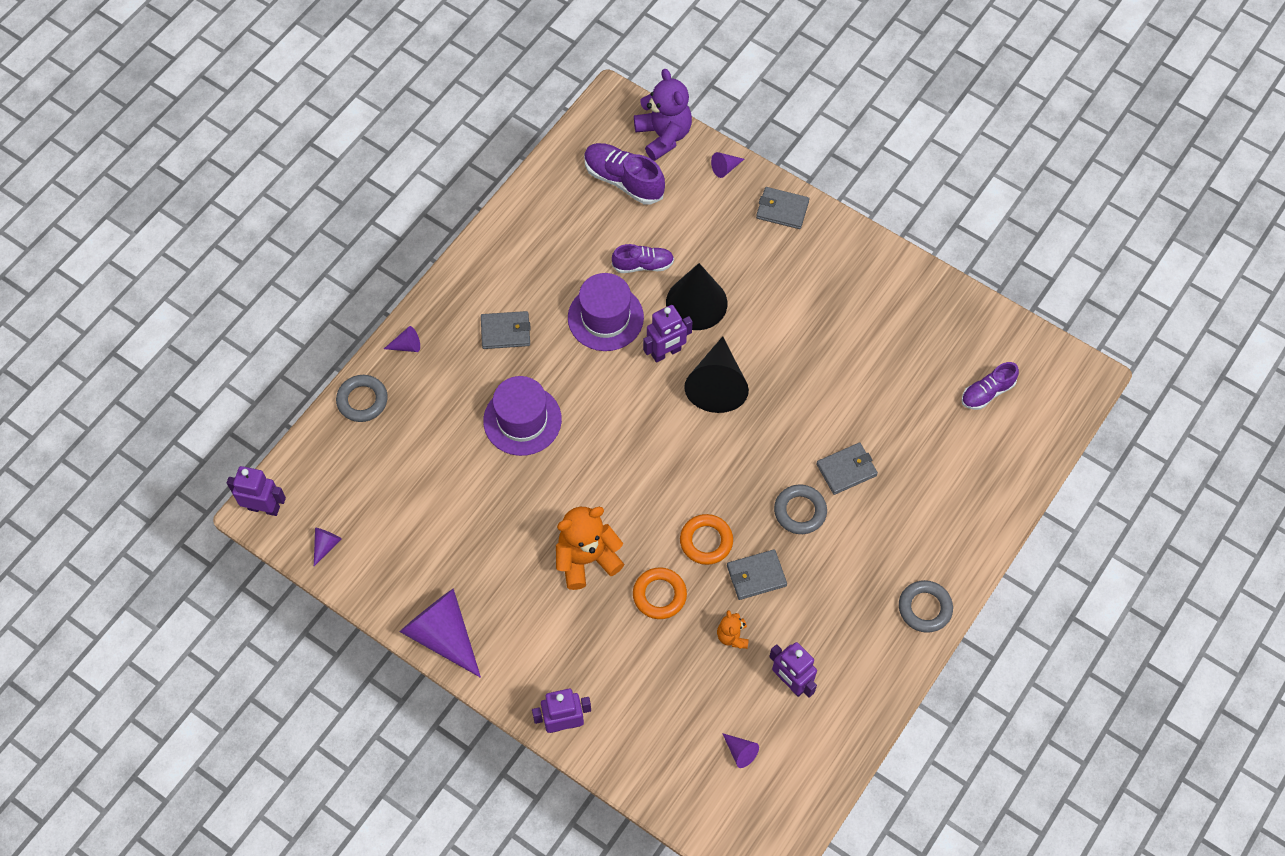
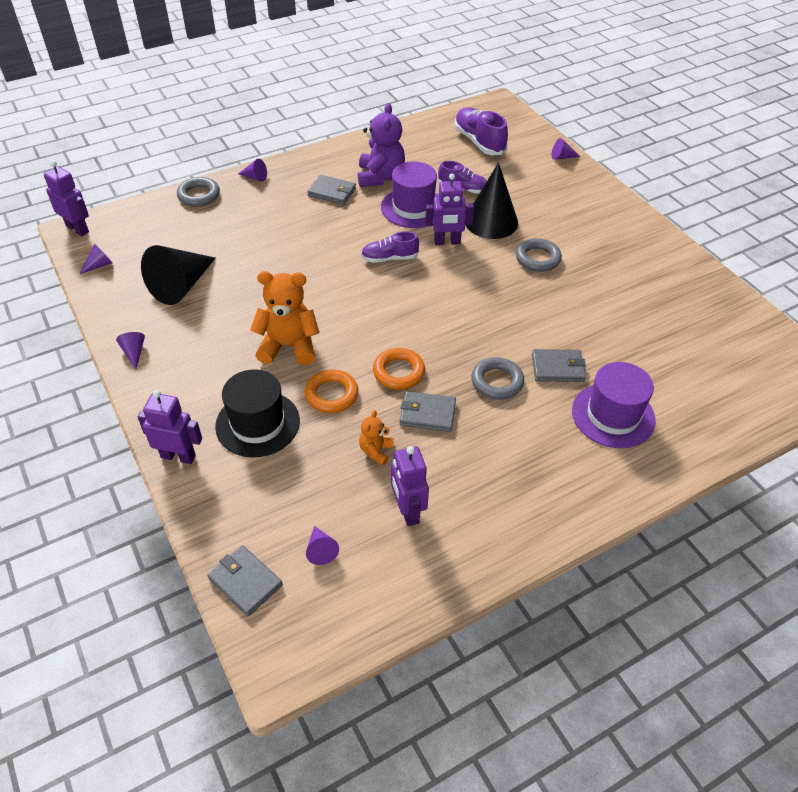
camera: 25 degrees right, 15 degrees down
(443, 635) = (134, 352): purple cone -> purple cone, size x0.43
(522, 420) = (305, 244): purple hat -> purple hat (613, 415)
(612, 657) = (257, 423): none -> black hat
(663, 136) = (525, 128): purple teddy bear -> purple teddy bear (380, 177)
(717, 385) = (476, 274): black cone -> black cone (181, 286)
(782, 209) = (594, 191): grey wallet -> grey wallet (245, 582)
(924, 608) = (578, 503): grey ring -> grey ring (537, 259)
(987, 392) = (722, 359): purple shoe -> purple shoe (389, 258)

